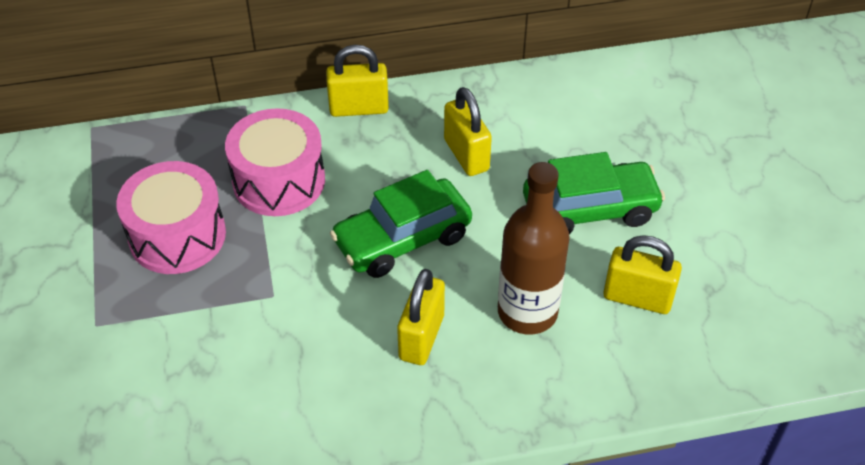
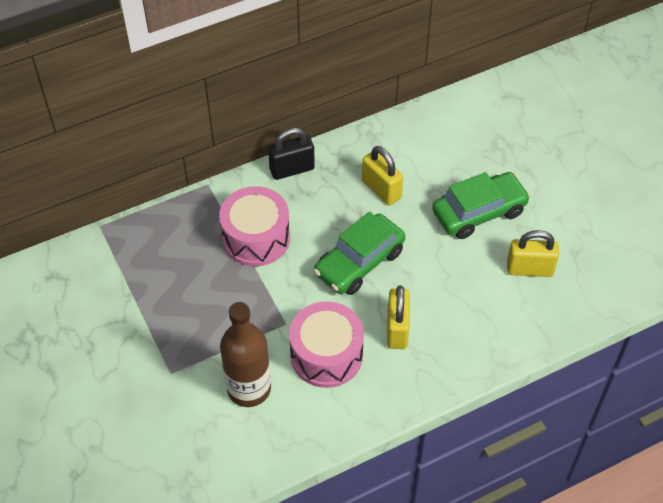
camera: 15 degrees left, 5 degrees up
(177, 236) = (200, 295): pink drum -> pink drum (326, 355)
(359, 108) = (292, 169): yellow padlock -> black padlock
(527, 312) = (461, 295): brown bottle -> brown bottle (249, 389)

